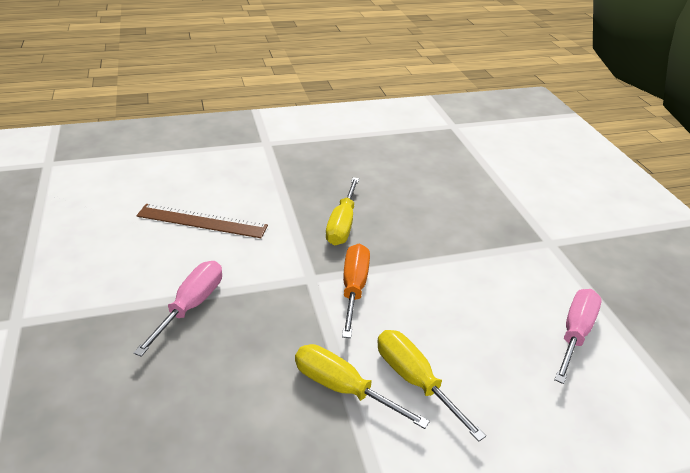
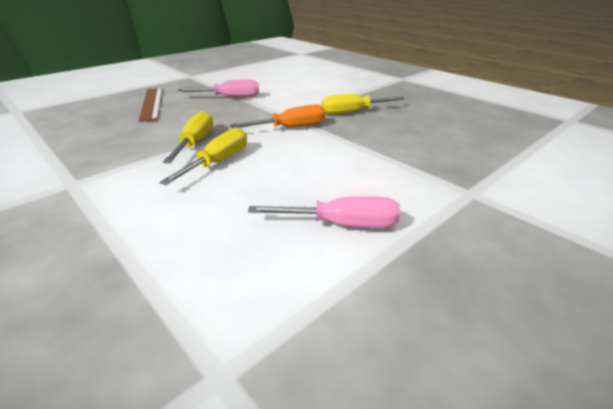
camera: 65 degrees right, 5 degrees down
(202, 221) = (301, 84): brown ruler -> brown ruler (152, 103)

